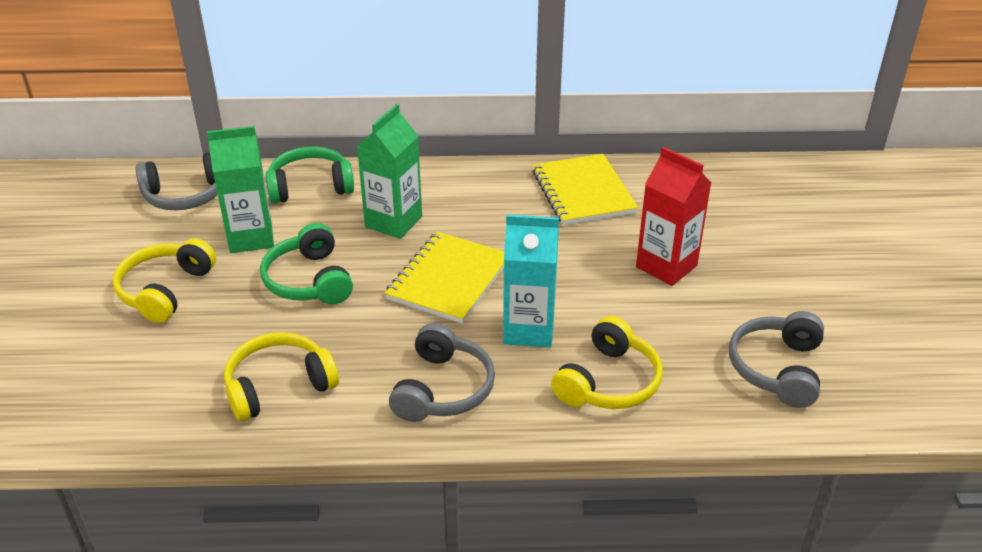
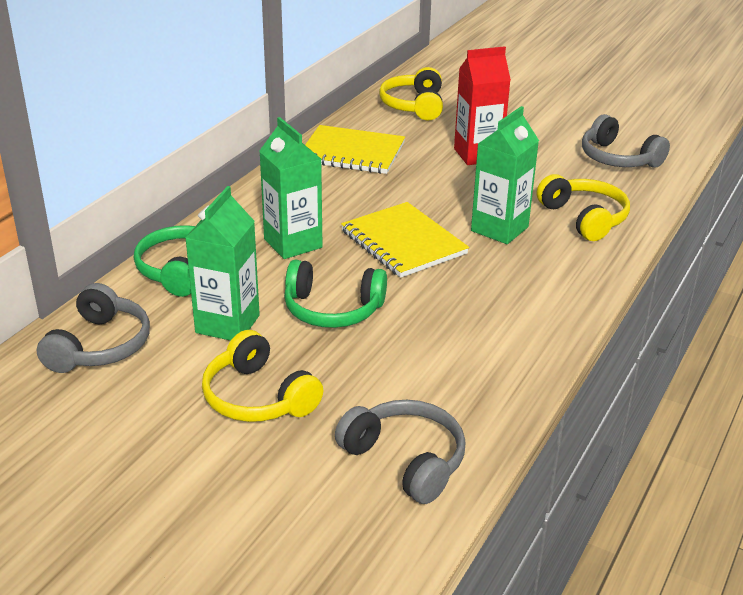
camera: 60 degrees left, 5 degrees down
(278, 386) = (468, 364): yellow headphones -> yellow headphones (414, 106)
(443, 389) = (537, 286): grey headphones -> grey headphones (406, 460)
(528, 330) = (499, 229): turquoise carton -> green carton

